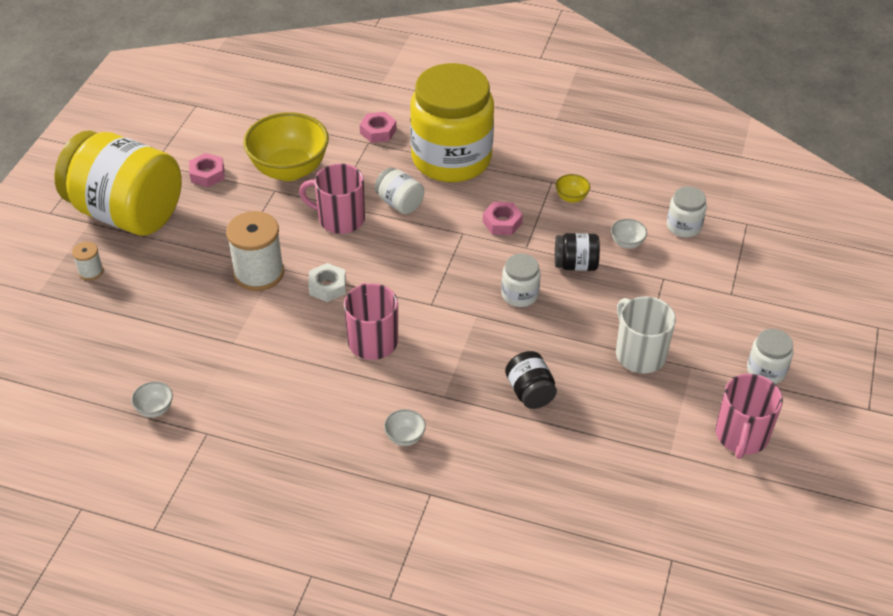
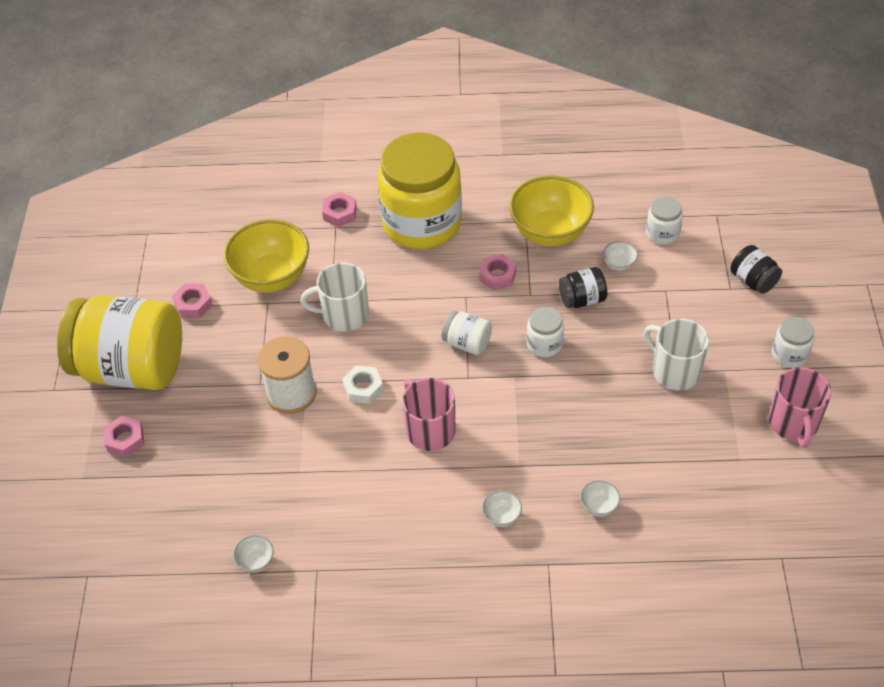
camera: 15 degrees left, 5 degrees up
(91, 271) = (125, 439): white spool -> pink nut
(340, 219) = (344, 315): pink mug -> white mug
(399, 203) = (393, 283): white jar -> white jar (467, 343)
(505, 456) = (599, 506): none -> white bowl
(530, 392) = (594, 438): black jar -> black jar (753, 280)
(571, 198) = (550, 232): yellow bowl -> yellow bowl, size x2.45

